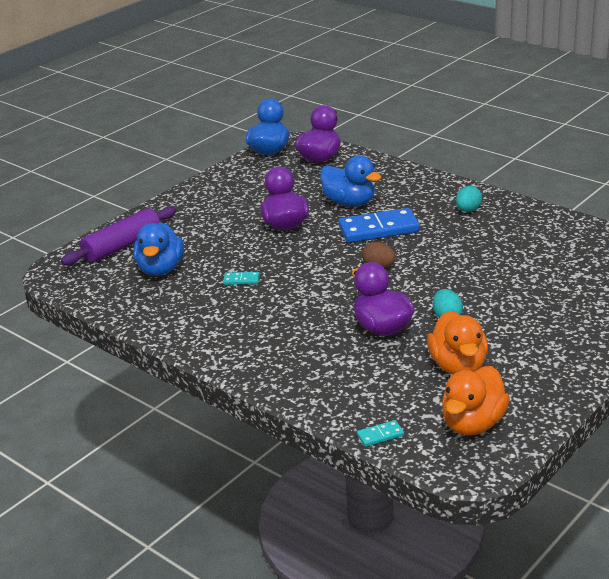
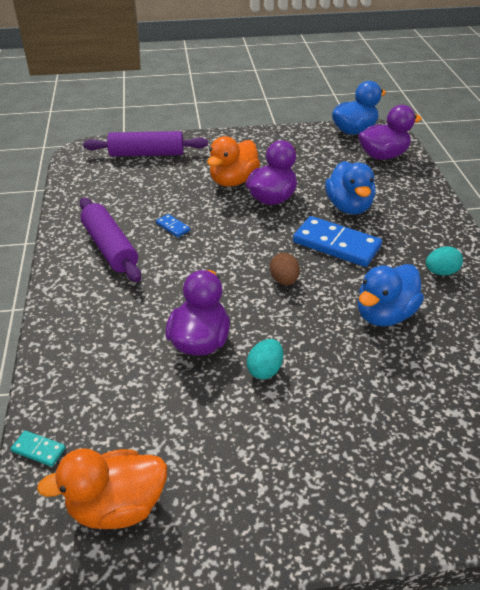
camera: 40 degrees right, 10 degrees up
(160, 269) = (139, 186): blue duck -> blue duck (384, 314)
(216, 317) = (110, 248): none -> purple rolling pin
(241, 280) = (173, 227): turquoise domino -> blue domino
(458, 366) = (198, 430): orange duck -> orange duck (233, 181)

